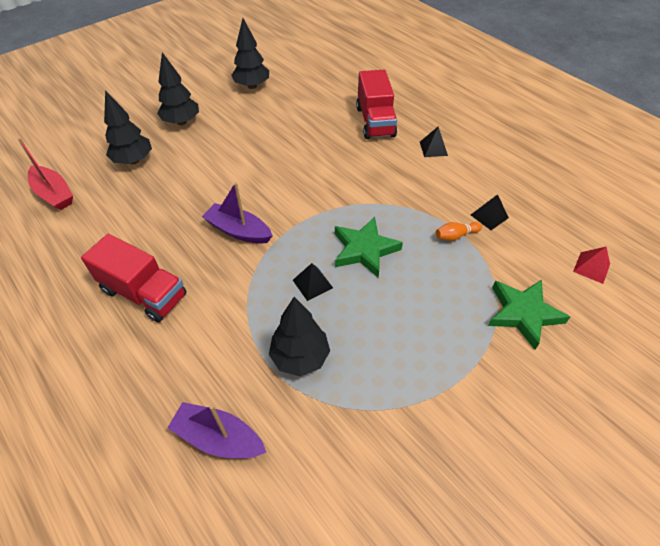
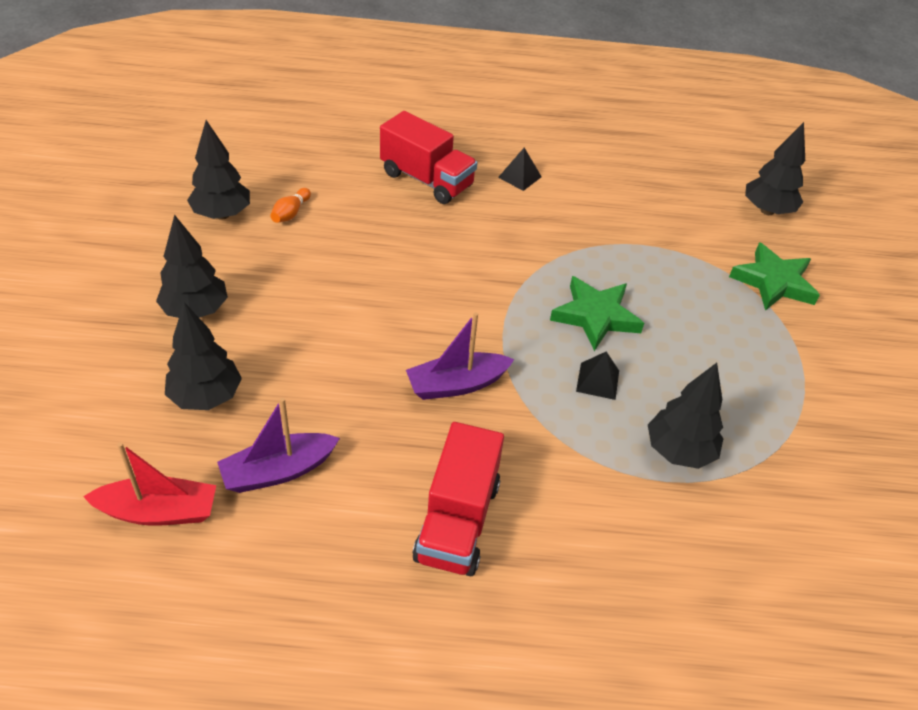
camera: 50 degrees left, 5 degrees down
(144, 293) = (457, 521): red truck -> red truck turned 120 degrees clockwise
(219, 438) = (716, 573): purple boat -> purple boat (278, 471)
(455, 236) = (647, 250): orange bowling pin -> orange bowling pin (291, 213)
(489, 216) = (648, 214): black pyramid -> none
(591, 267) = (767, 210): red pyramid -> black tree

